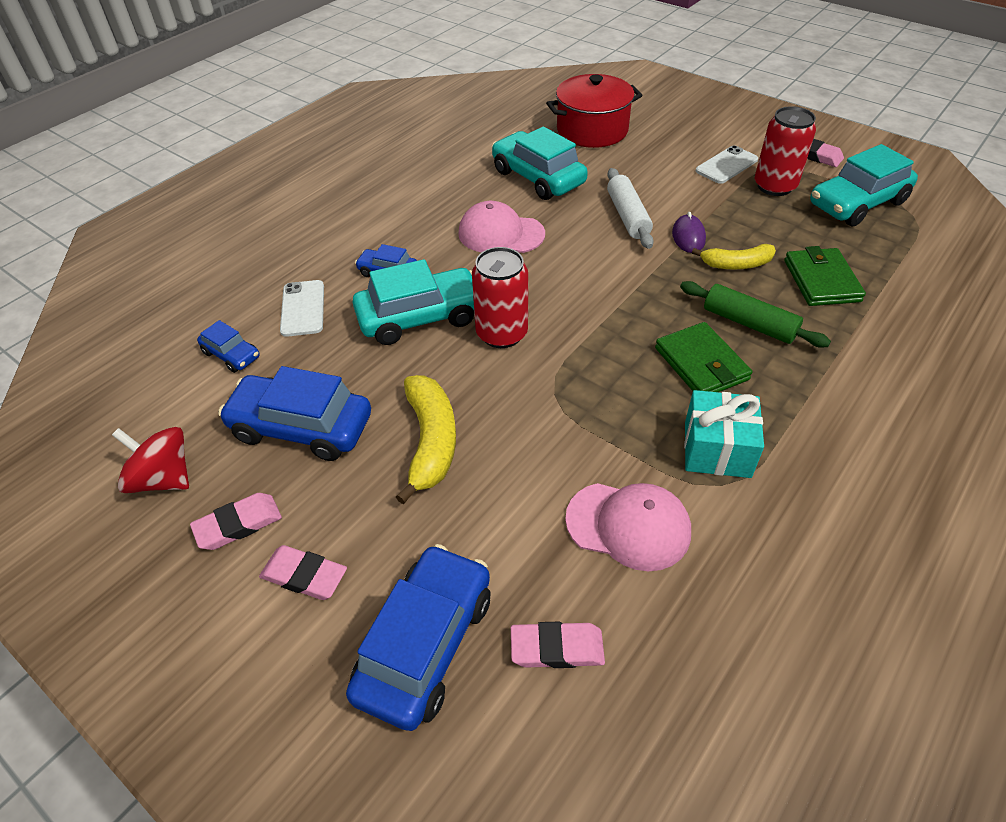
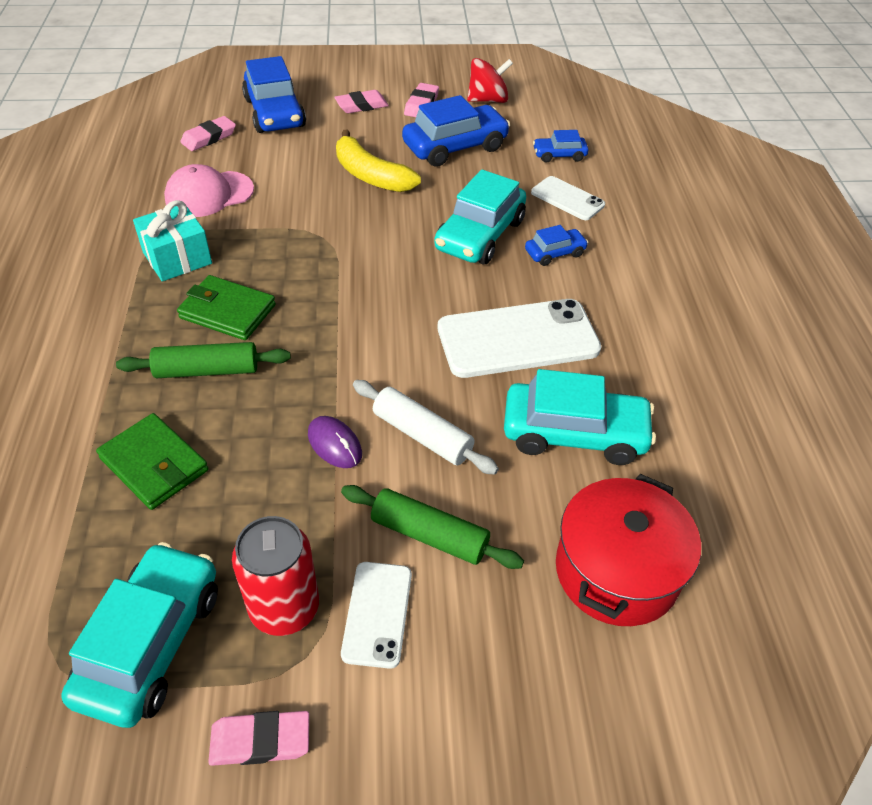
camera: 135 degrees right, 0 degrees up
(501, 234) = (518, 339): pink cap -> white phone
(501, 334) = (405, 255): red can -> none
(671, 177) = (429, 535): none -> green rolling pin
(736, 264) = (258, 434): yellow banana -> none

